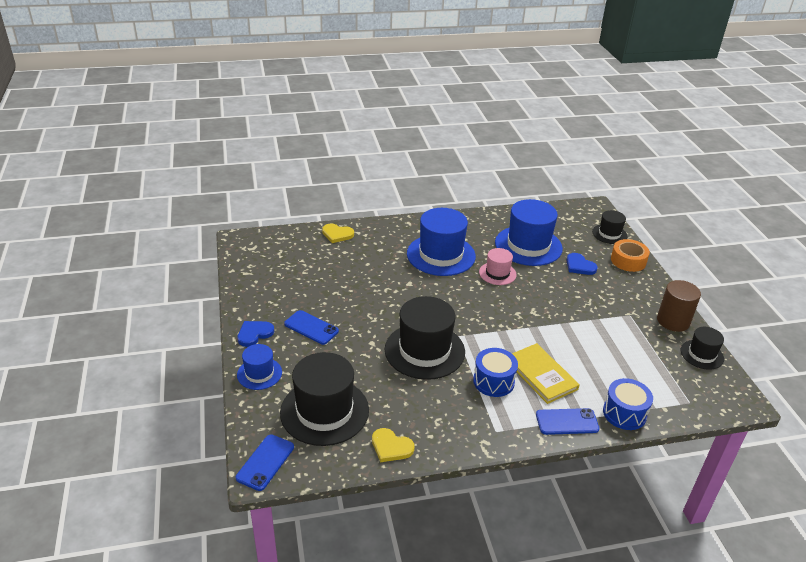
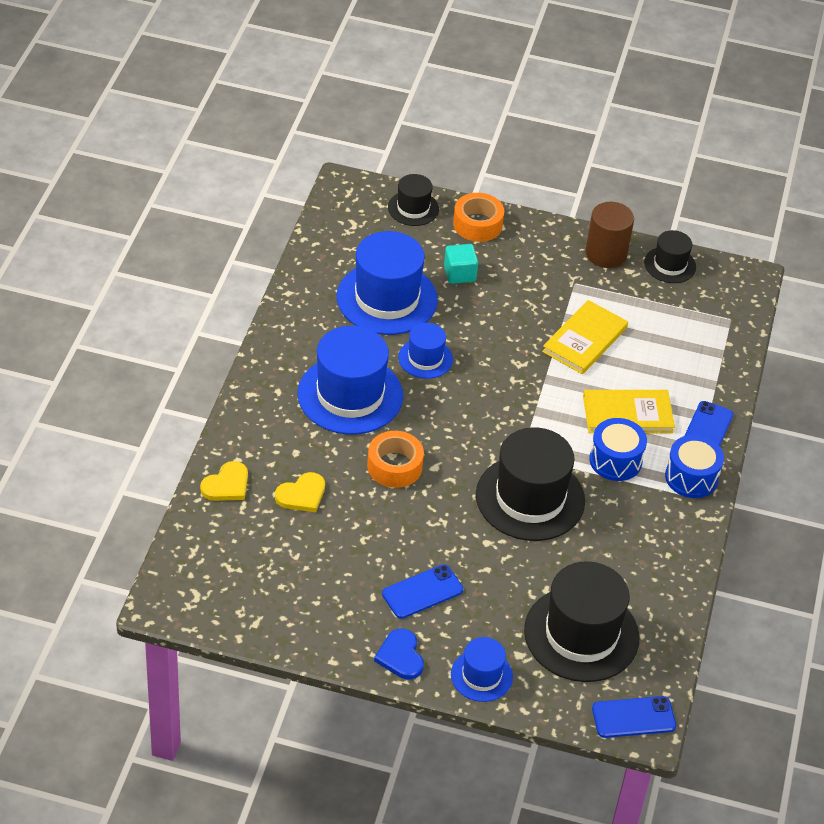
camera: 65 degrees left, 10 degrees up
(265, 462) = (633, 717): blue phone -> blue phone turned 60 degrees counterclockwise
(391, 447) = (667, 595): yellow heart -> yellow heart (302, 495)
(401, 287) = (394, 466): none -> orange tape
(497, 273) = (425, 358): pink hat -> blue hat
(579, 266) = (459, 274): blue heart -> turquoise cube
(585, 334) = (585, 340): none -> yellow book
(624, 413) = (718, 378): blue drum -> blue drum (691, 477)

